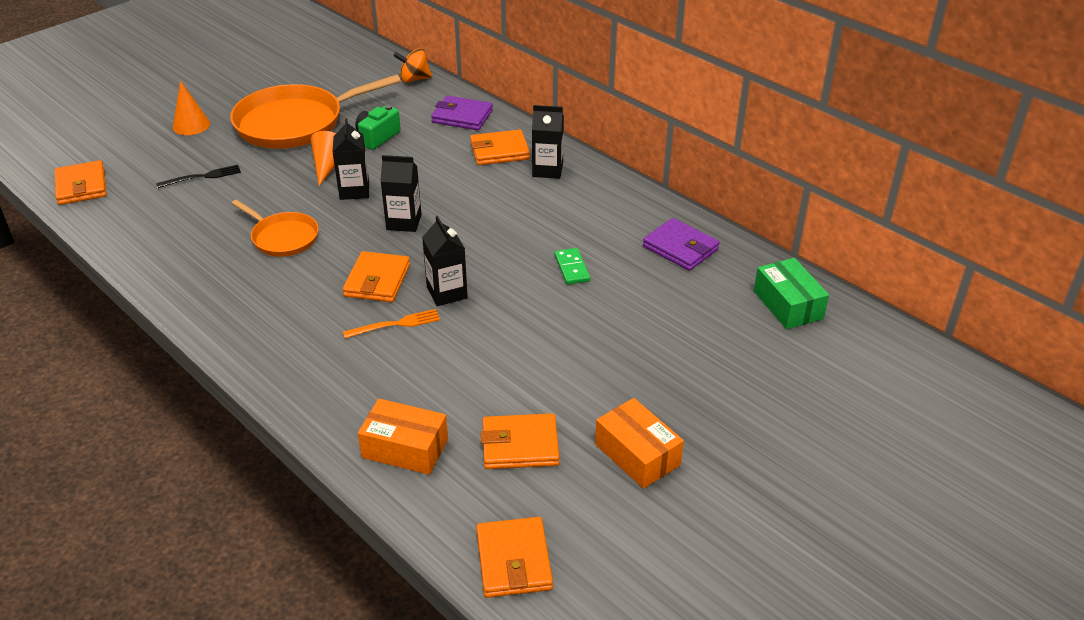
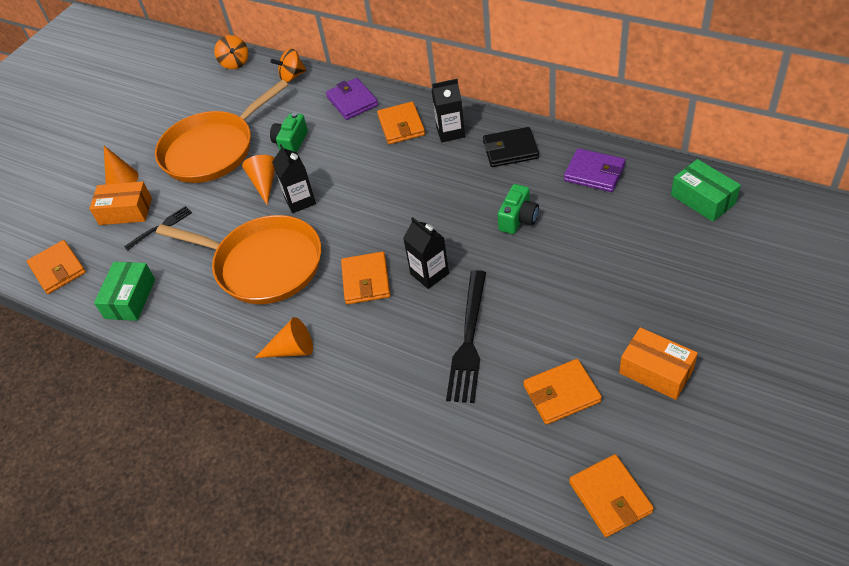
camera: 10 degrees left, 10 degrees up
(133, 231) = (130, 299): none -> green box
(263, 321) = (292, 350): none -> orange cone
(283, 237) = (264, 265): orange pan -> orange pan, size x1.86
(364, 53) = (235, 63): none -> orange spinning top
(396, 324) = (403, 316): orange fork -> none
(404, 222) = (358, 218): black carton -> none
(405, 448) = (472, 428): orange box -> orange box (125, 211)
(451, 366) = (469, 340): none -> black fork
(462, 116) = (352, 101): purple wallet -> purple wallet turned 60 degrees clockwise
(499, 151) = (401, 126): orange wallet -> orange wallet turned 75 degrees counterclockwise
(572, 268) = (518, 219): green domino -> green camera
(601, 203) = (510, 150): none -> black wallet

